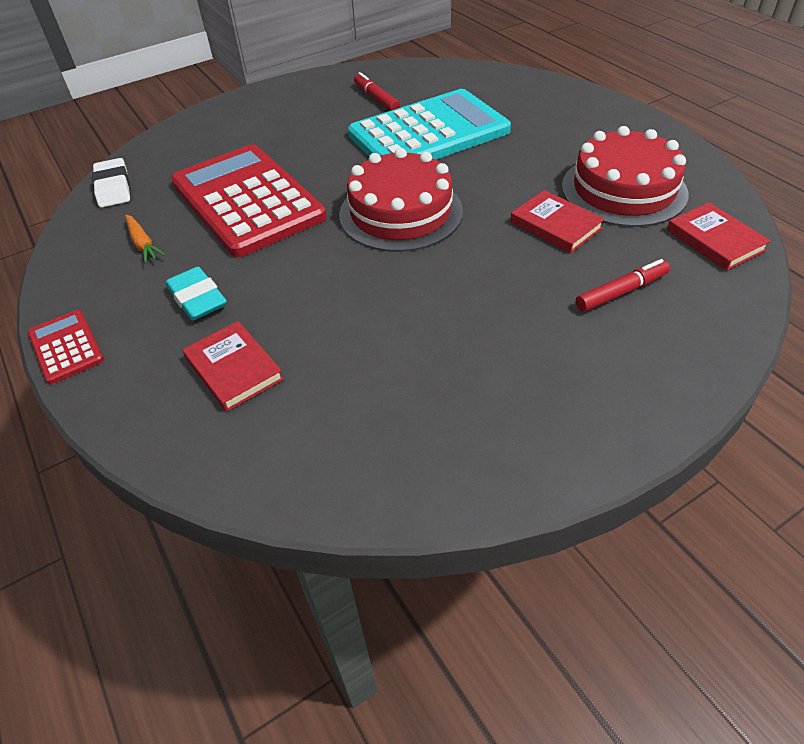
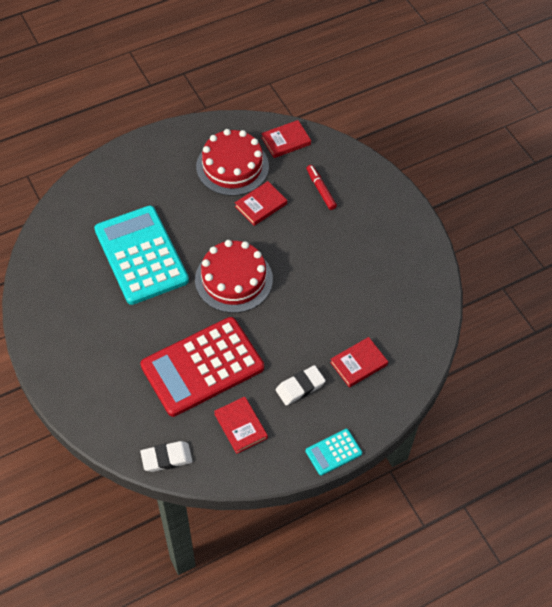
camera: 90 degrees left, 10 degrees up
(66, 347) = (333, 452): red calculator -> turquoise calculator
(143, 244) = (240, 426): orange carrot -> red book
(197, 298) = (300, 387): turquoise eraser -> white eraser
(376, 98) = (79, 284): red marker -> none

